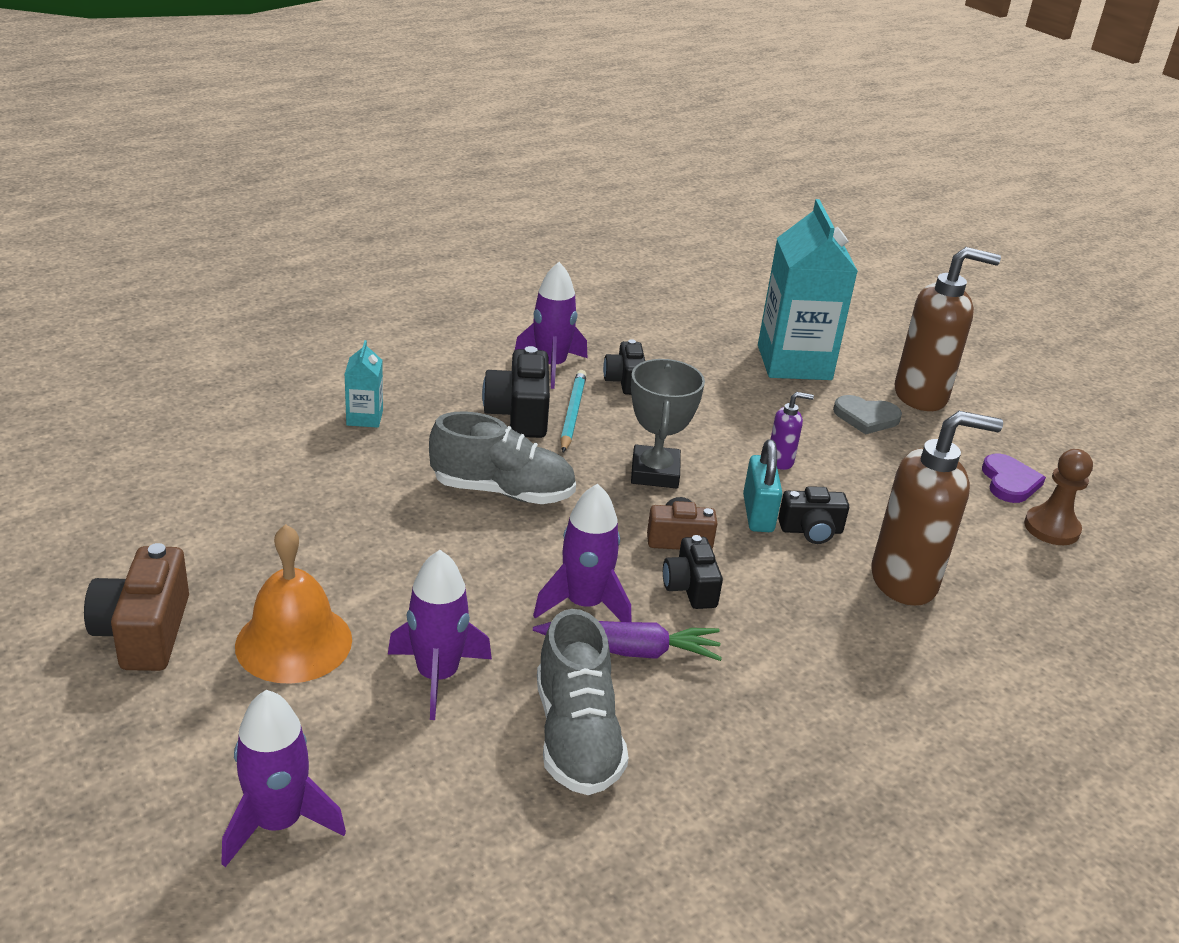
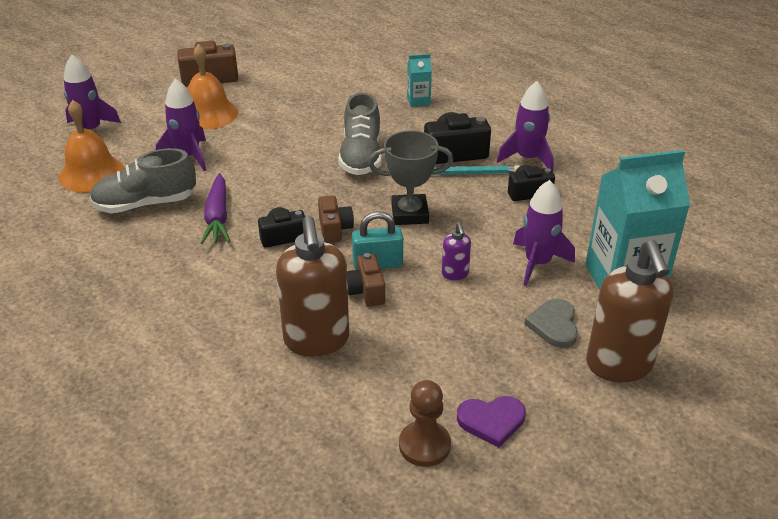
camera: 85 degrees right, 5 degrees up
(452, 816) = (91, 173): none -> orange bell
(584, 604) = (257, 197): purple rocket -> purple rocket (537, 263)
(811, 530) = (366, 291): black camera -> brown camera

